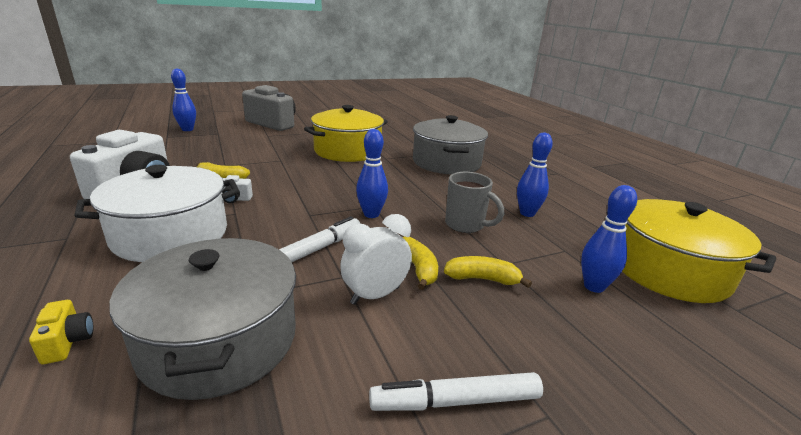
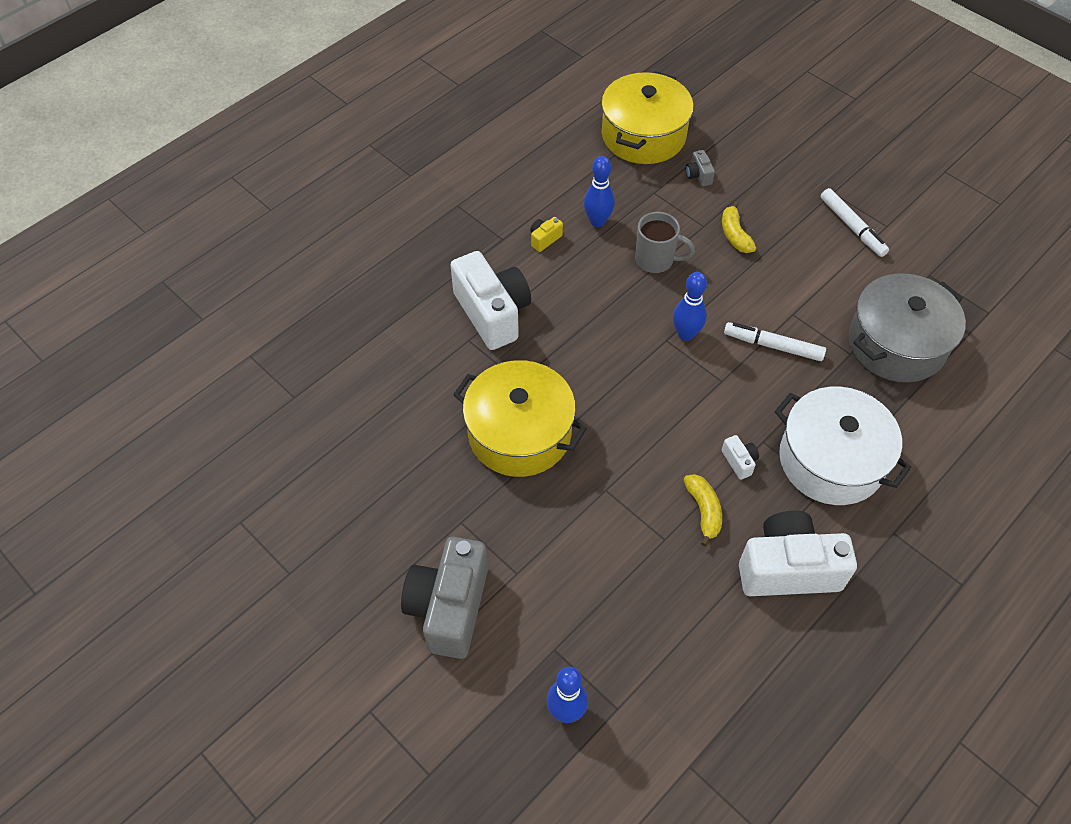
camera: 110 degrees left, 30 degrees up
(67, 342) = (956, 414): yellow camera -> yellow camera (544, 239)
(375, 295) = (799, 287): white clock -> none
(418, 268) = (749, 274): yellow banana -> none
(446, 162) = (492, 313): grey pot -> white camera
(466, 225) = (656, 260): grey mug -> grey mug turned 90 degrees clockwise
(594, 286) = (698, 175): blue bowling pin -> grey camera

